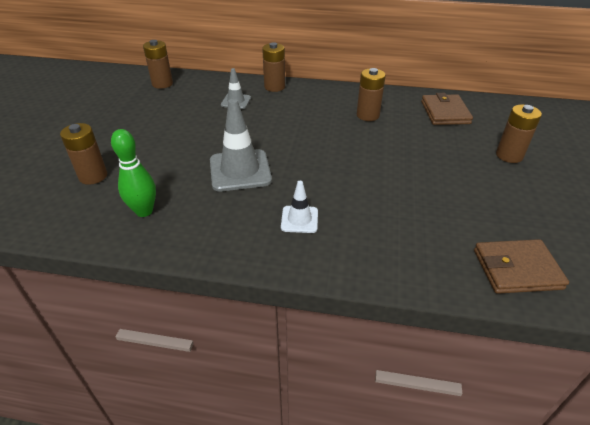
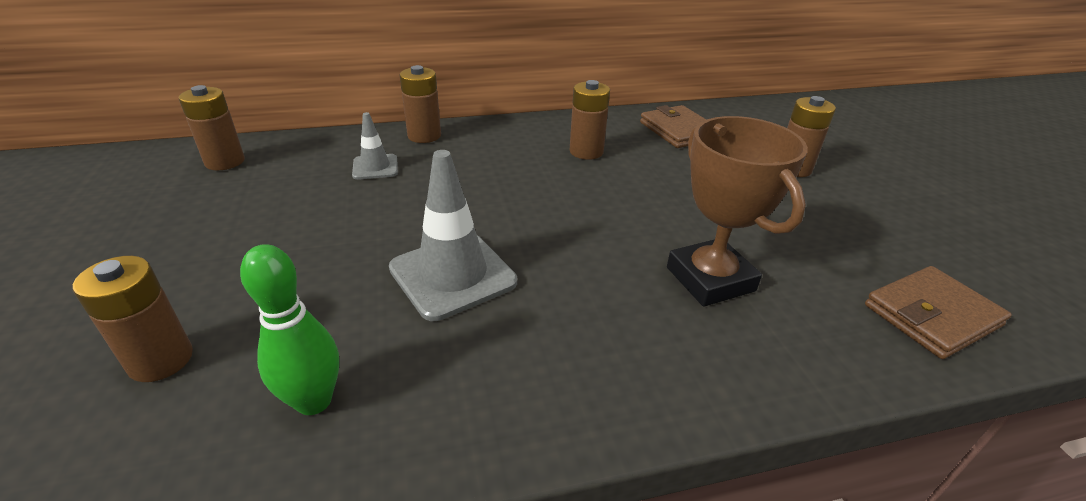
camera: 25 degrees left, 5 degrees down
(299, 219) = (604, 331): white traffic cone -> none
(384, 209) = (710, 279): none -> brown trophy

